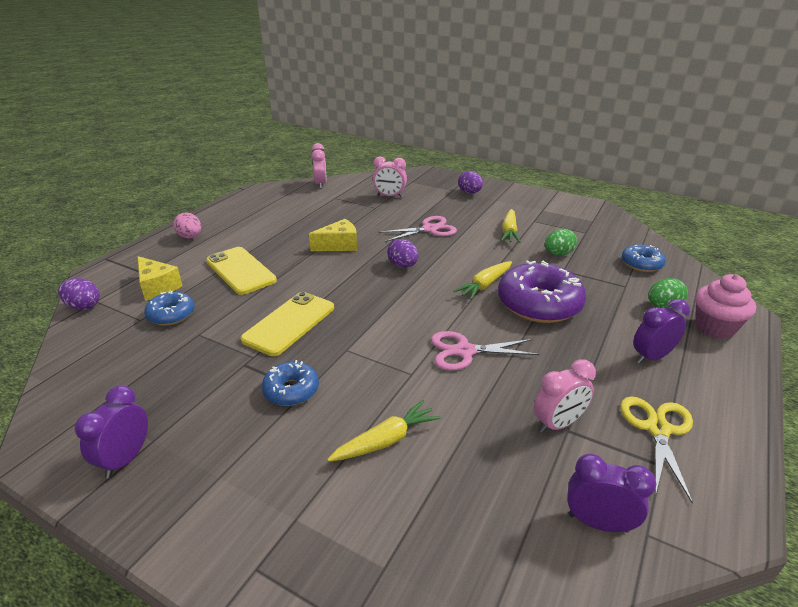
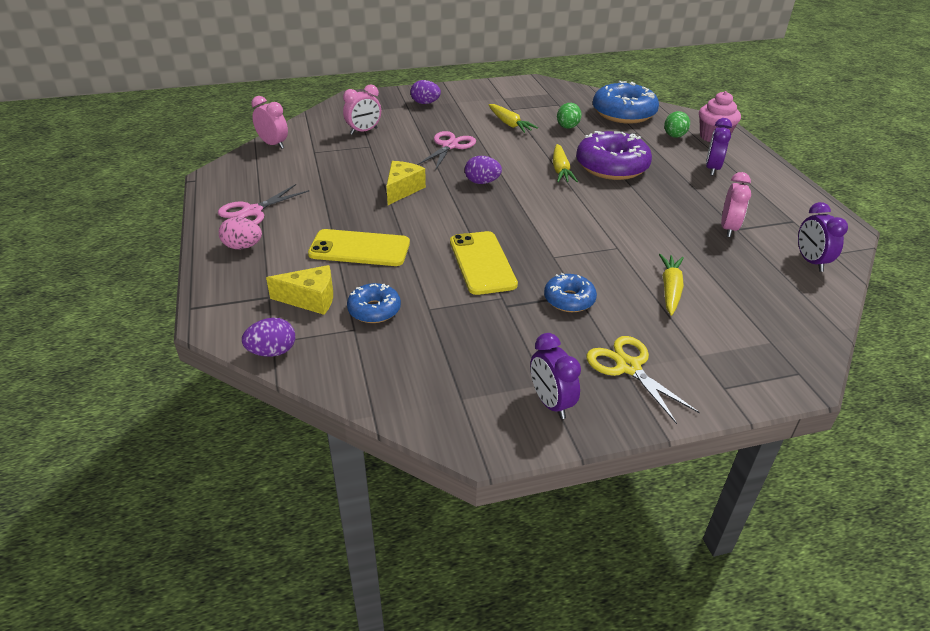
camera: 45 degrees left, 5 degrees up
(464, 351) = (622, 217): pink scissors -> pink scissors (252, 211)
(598, 522) = (810, 261): purple clock -> purple clock turned 75 degrees counterclockwise
(641, 264) = (623, 113): blue donut -> blue donut, size x1.86
(658, 429) = (768, 205): yellow scissors -> yellow scissors (628, 367)

